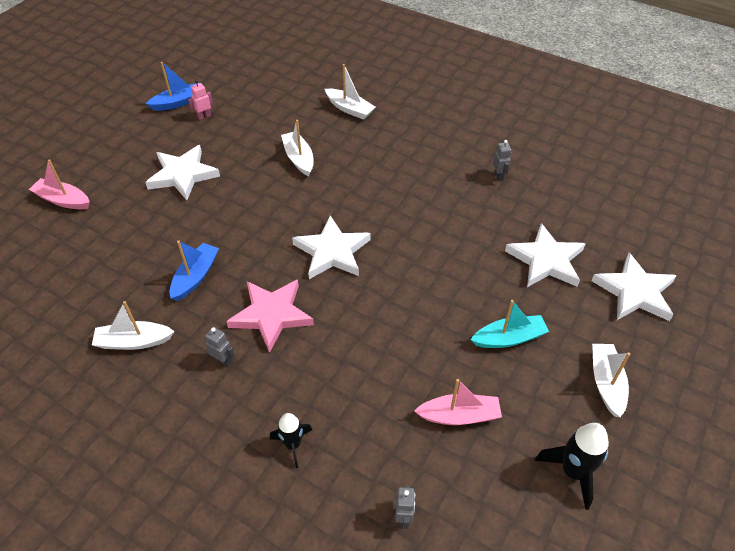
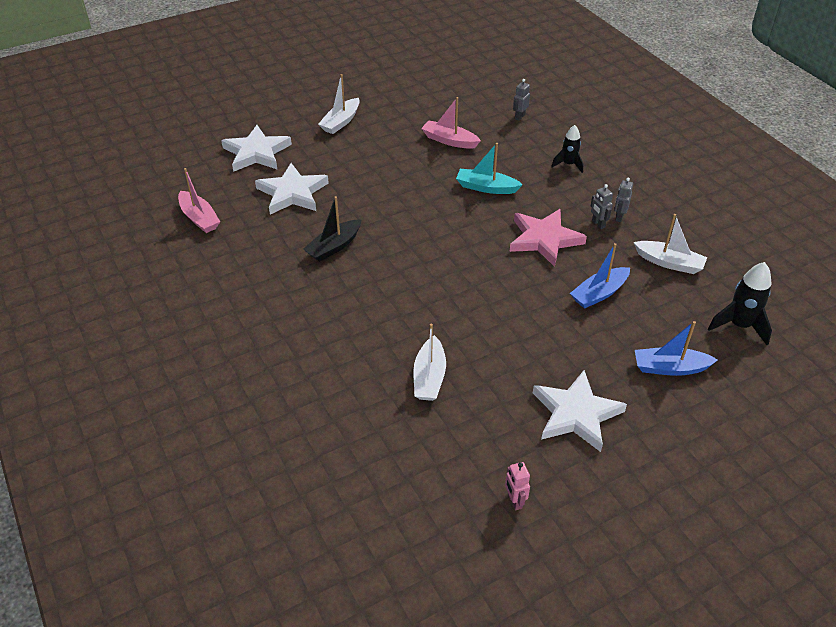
camera: 150 degrees left, 5 degrees down
(63, 200) = (732, 440): pink boat -> pink boat (199, 218)
(179, 102) = (542, 549): blue boat -> blue boat (670, 368)
(204, 116) = (514, 501): pink robot -> pink robot turned 75 degrees clockwise
(332, 251) = (461, 266): white star -> none
(349, 109) = (318, 423): white boat -> none
(454, 223) = (334, 247): none -> black boat
(498, 176) = (247, 270): grey robot -> grey robot (619, 217)
(509, 338) = (376, 162): turquoise boat -> turquoise boat (486, 187)
(573, 471) = (407, 100): black rocket -> black rocket (739, 325)

